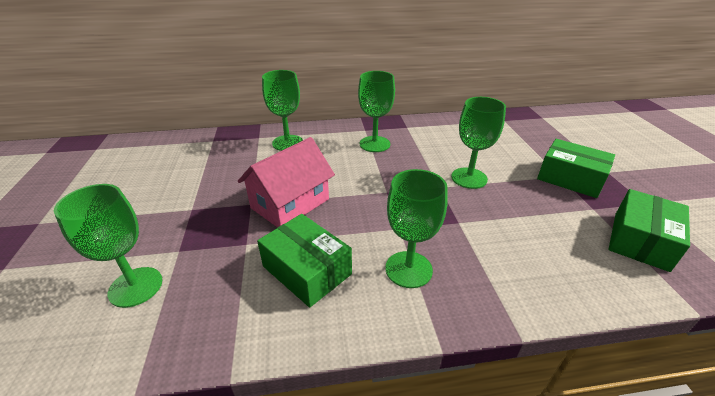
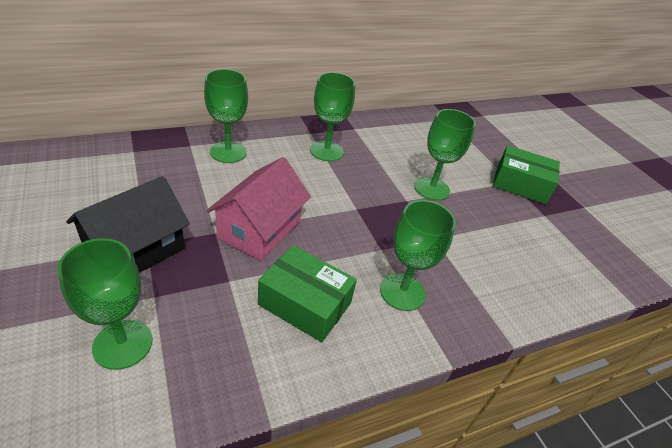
camera: 20 degrees left, 5 degrees up
(181, 213) = (135, 250): none -> black house
(640, 240) = (585, 244): green box -> none

